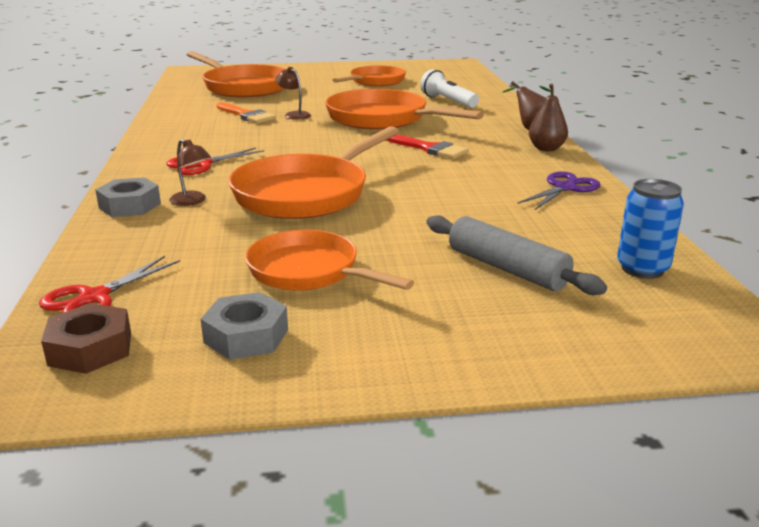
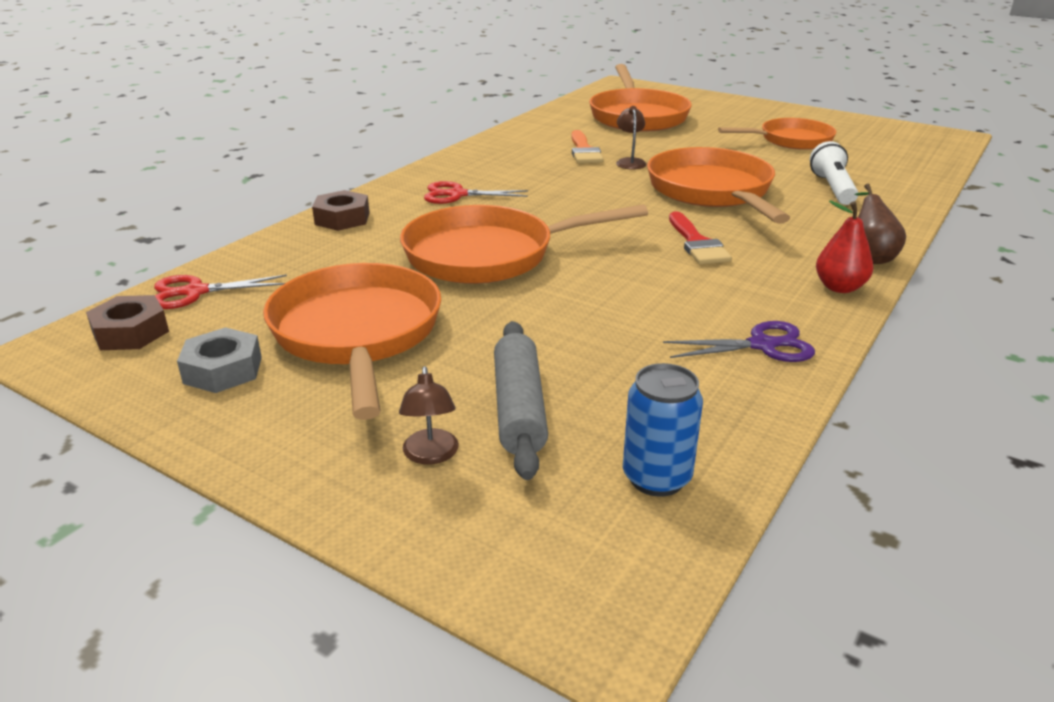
camera: 40 degrees right, 5 degrees up
(130, 205) = (342, 218): grey nut -> brown nut
(192, 201) = (390, 230): brown lamp -> brown lamp (431, 455)
(309, 271) = (357, 334): orange pan -> orange pan, size x1.52
(546, 149) = (839, 287): brown pear -> red pear

